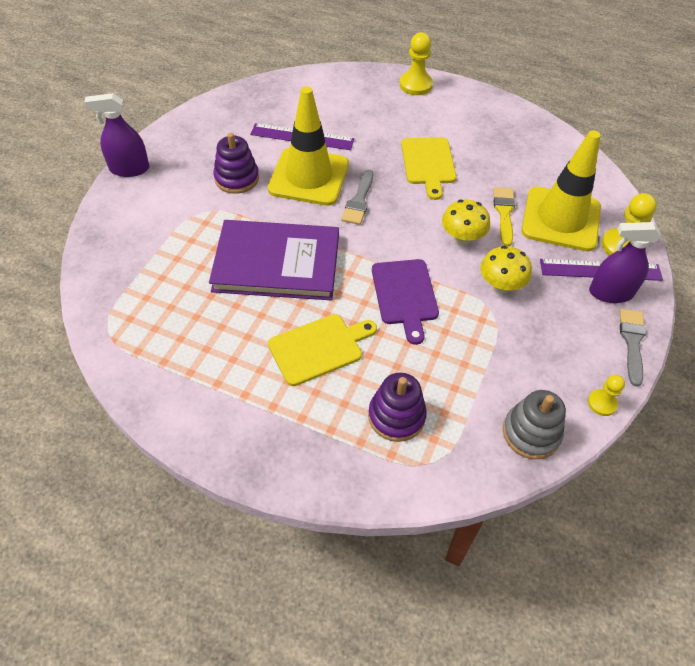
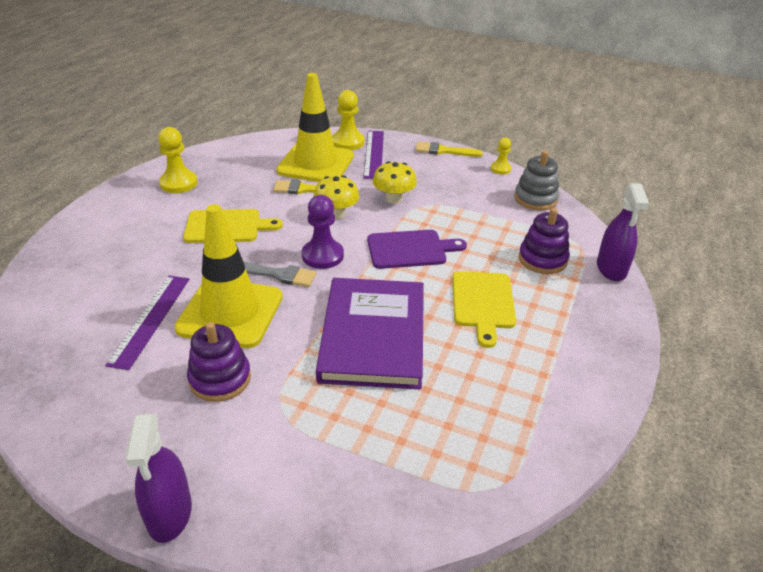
camera: 90 degrees left, 15 degrees down
(319, 348) = (482, 303): yellow cutting board -> yellow cutting board turned 150 degrees counterclockwise
(389, 229) = (322, 255): none -> purple pawn
(415, 85) = (82, 228): yellow pawn -> yellow pawn (179, 183)
(610, 293) = (397, 153): purple spray bottle -> purple spray bottle (611, 269)
(632, 342) = (443, 151): grey brush -> yellow brush

